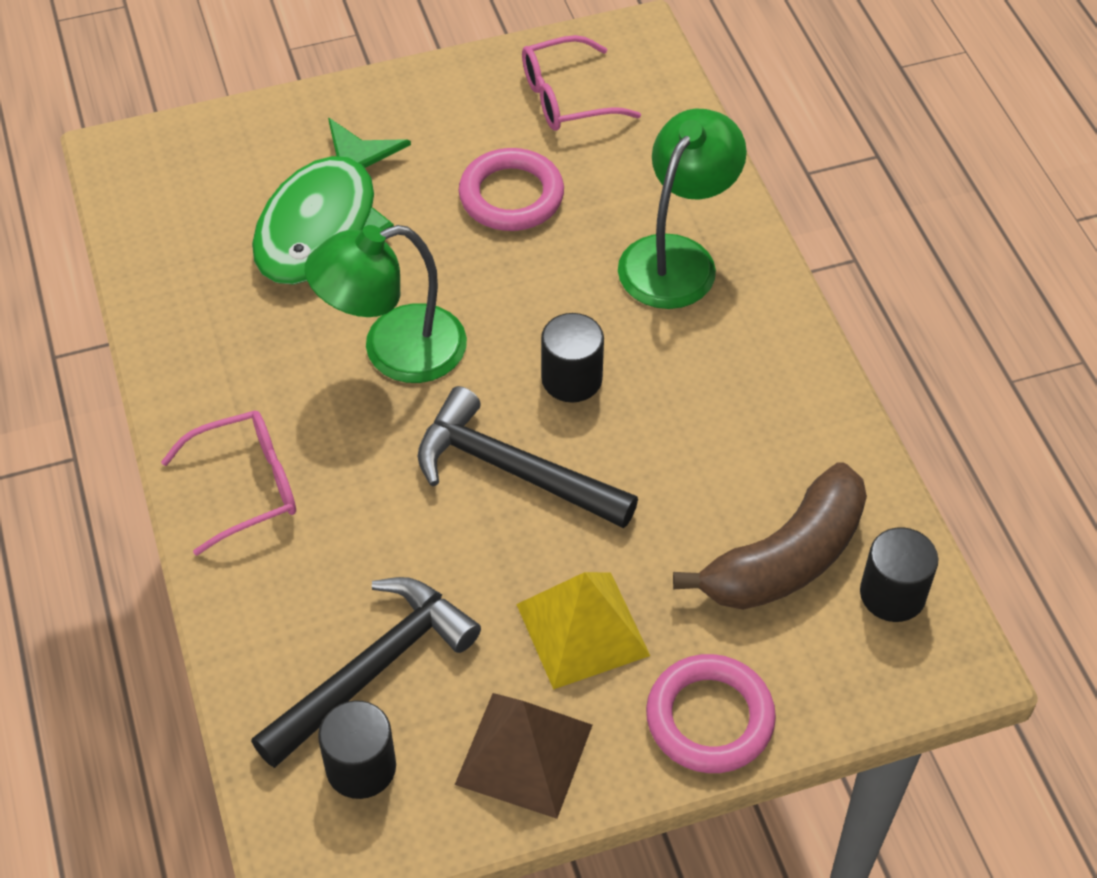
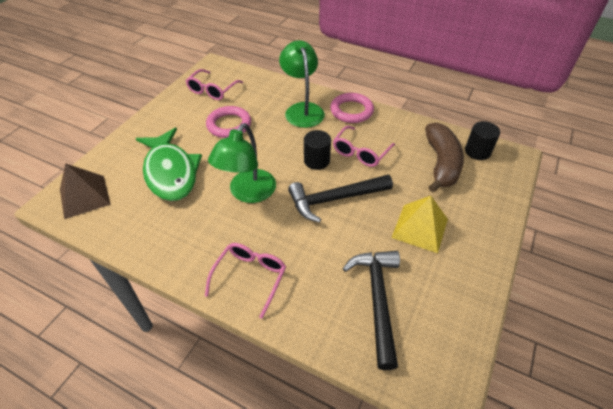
camera: 45 degrees left, 5 degrees down
(361, 767) = (419, 337): black cylinder -> none
(524, 754) = (458, 281): brown pyramid -> brown pyramid (85, 196)
(667, 422) = (360, 152): none -> pink glasses
(709, 718) = (487, 222): pink ring -> pink ring (351, 111)

